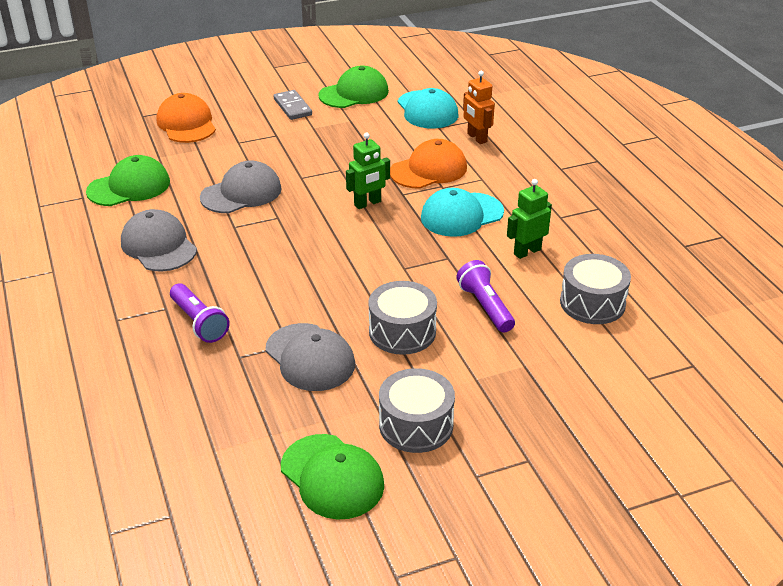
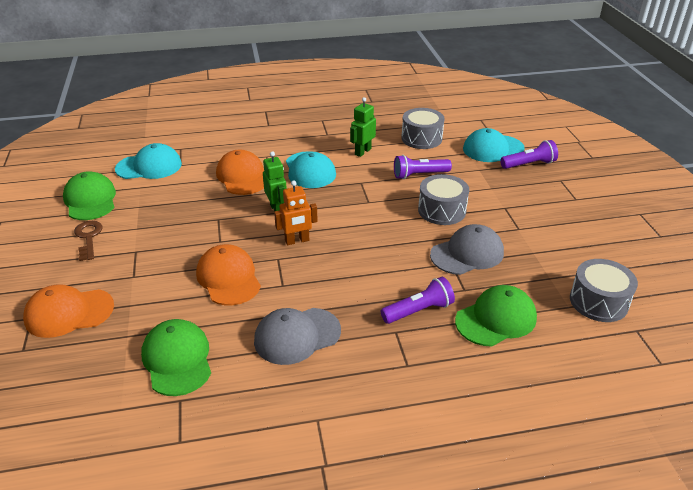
camera: 80 degrees left, 0 degrees up
(241, 193) = (228, 278): grey cap -> orange cap
(292, 107) = (88, 237): grey domino -> brown key
(332, 476) = (586, 253): green cap -> green cap (496, 319)
(416, 425) = (535, 215): grey drum -> grey drum (598, 301)
(476, 138) = (207, 150): orange robot -> orange robot (297, 241)
(527, 251) = (362, 152): green robot -> green robot turned 60 degrees clockwise
(564, 423) = (529, 164): none -> purple flashlight
(596, 380) = (493, 149): none -> turquoise cap

